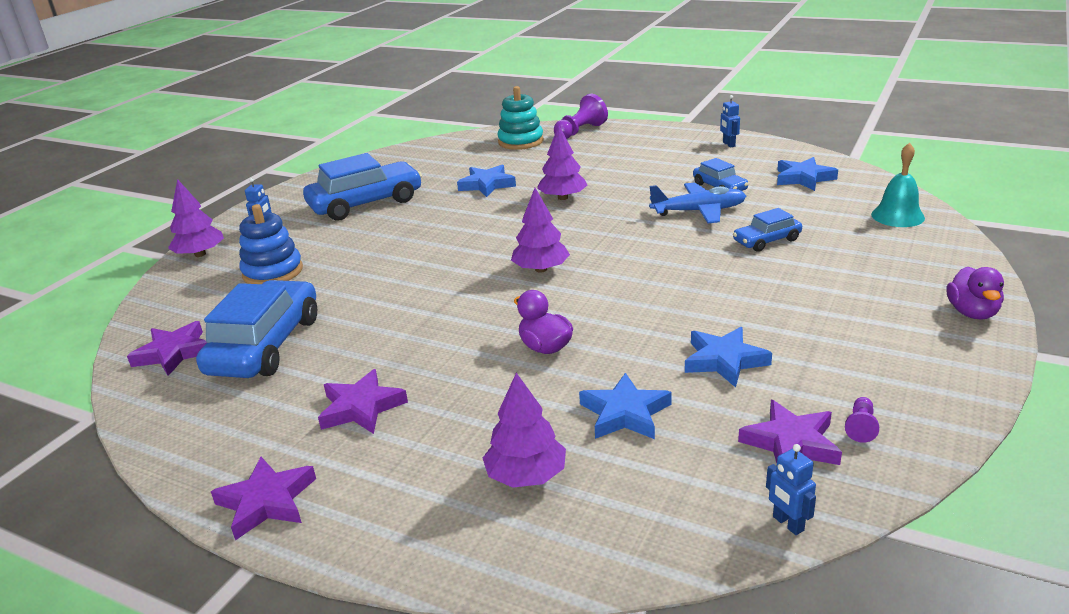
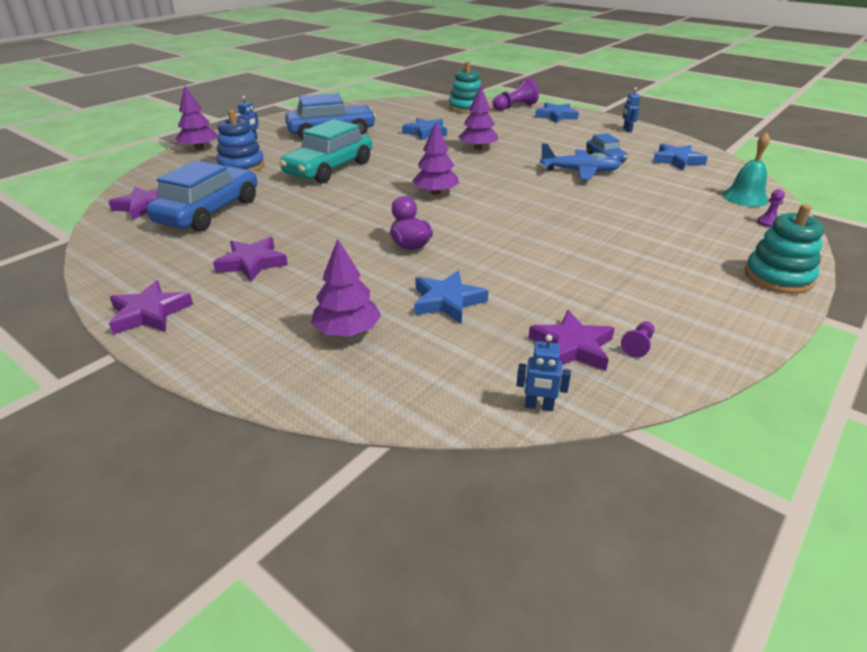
camera: 10 degrees right, 5 degrees up
(390, 257) = (329, 168): none -> turquoise car
(724, 361) = (547, 278): blue star -> blue star (556, 116)
(766, 240) = (625, 199): blue car -> none
(787, 524) = (539, 406): blue robot -> blue robot turned 60 degrees counterclockwise
(934, 245) = (767, 223): none -> purple pawn
(972, 313) = (778, 277): purple duck -> turquoise stacking toy

